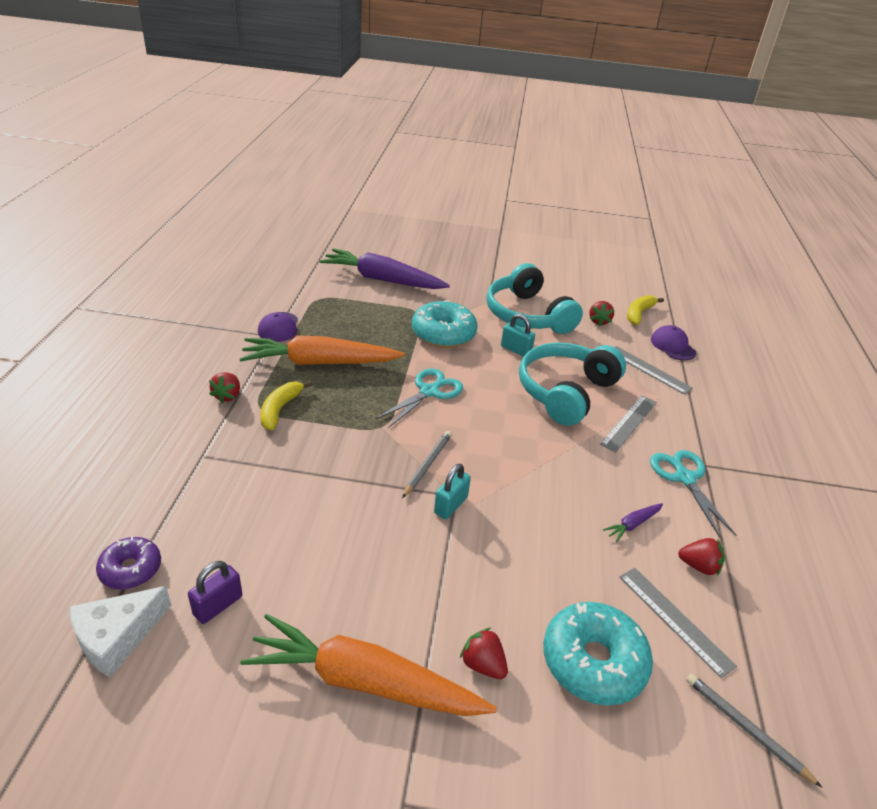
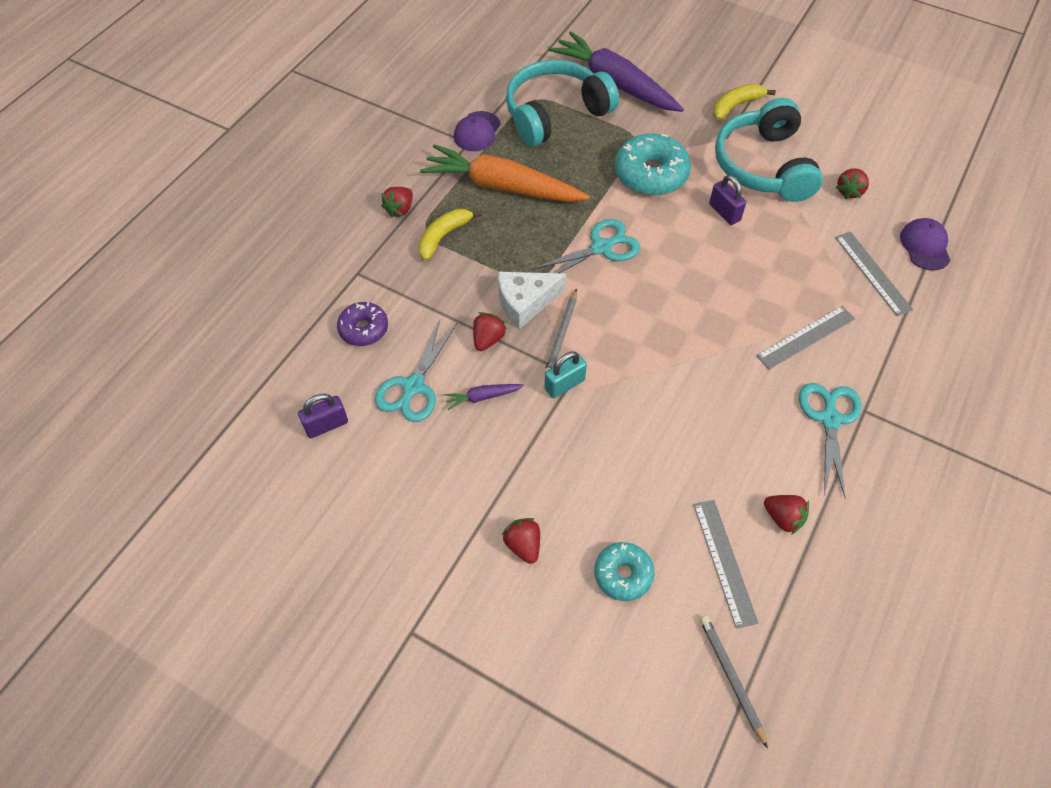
camera: 25 degrees right, 20 degrees up
(117, 637) = (244, 429): white cheese -> white cheese (525, 302)
(131, 569) = (269, 372): purple donut -> purple donut (364, 329)
(301, 543) = (413, 386): none -> turquoise scissors
(360, 484) = (488, 339): none -> red strawberry
(364, 681) = (419, 527): orange carrot -> none
(427, 465) = (561, 334): grey pencil -> grey pencil turned 150 degrees clockwise
(516, 350) = (724, 212): turquoise padlock -> purple padlock
(565, 392) = (753, 281): turquoise headphones -> turquoise headphones (555, 113)
(593, 661) = (623, 574): turquoise donut -> turquoise donut, size x0.60
(633, 524) = (739, 455): purple carrot -> purple carrot (482, 397)
(639, 314) = (909, 190): yellow banana -> yellow banana (736, 105)

